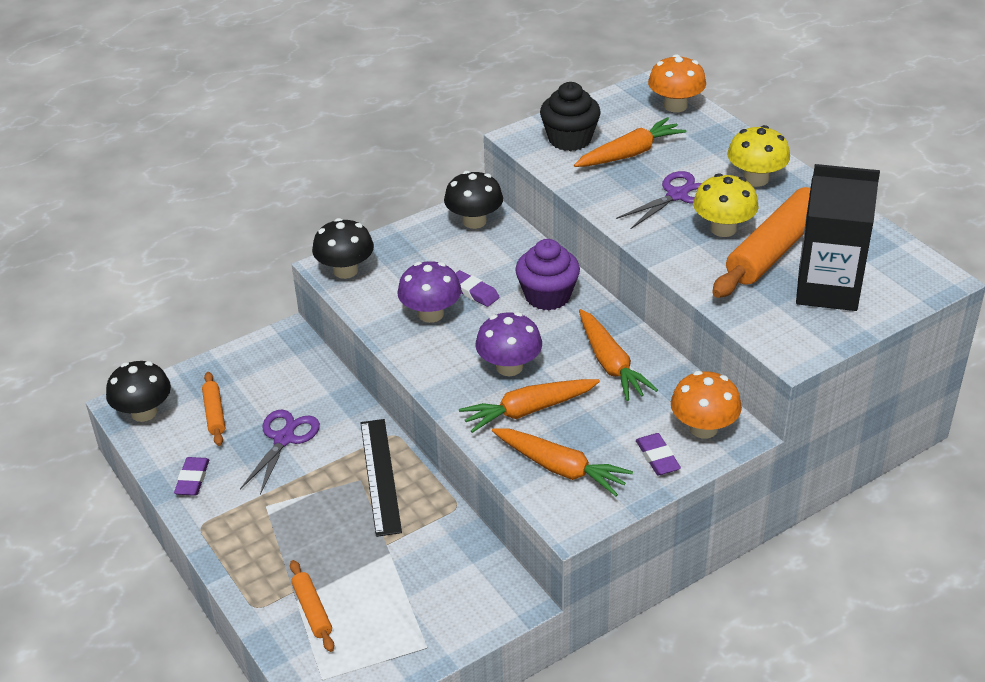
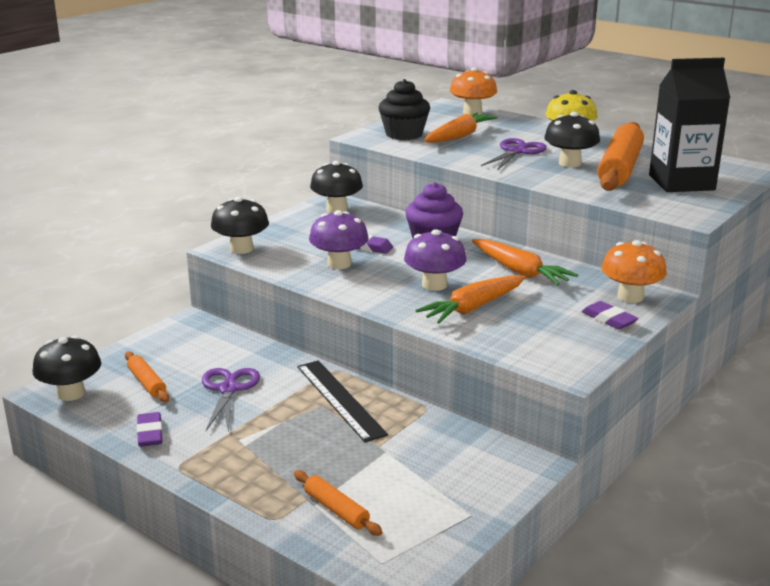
camera: 20 degrees left, 15 degrees down
(560, 468) = (531, 338): orange carrot -> none
(723, 229) = (570, 163): yellow mushroom -> black mushroom

